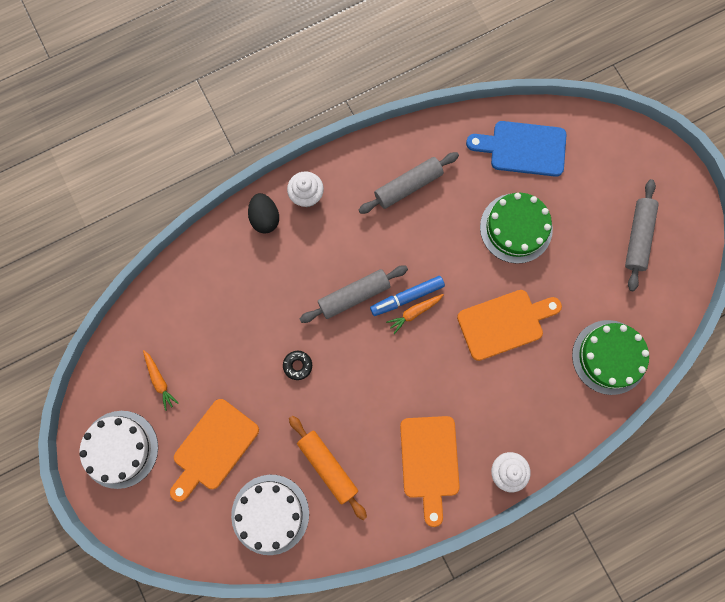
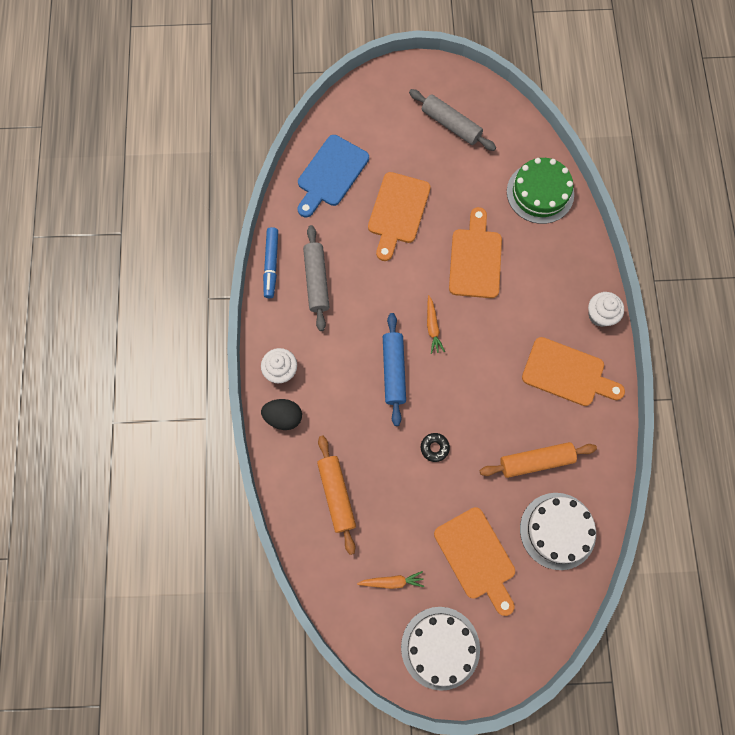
camera: 65 degrees left, 5 degrees down
(215, 297) = (336, 495): none -> orange rolling pin
(354, 296) = (393, 371): grey rolling pin -> blue rolling pin
(407, 297) = (416, 327): blue marker -> blue marker (271, 265)
(516, 228) = (397, 212): green cake -> orange cutting board

